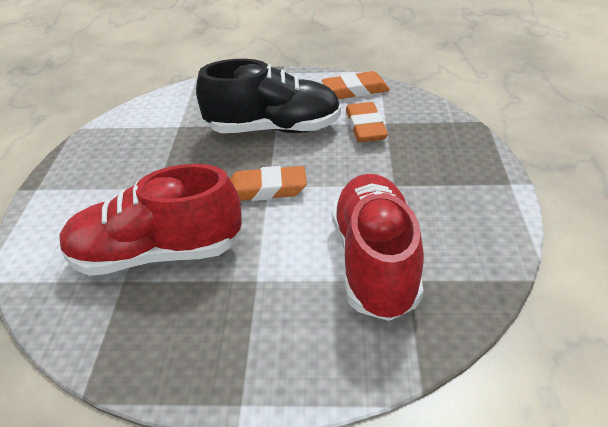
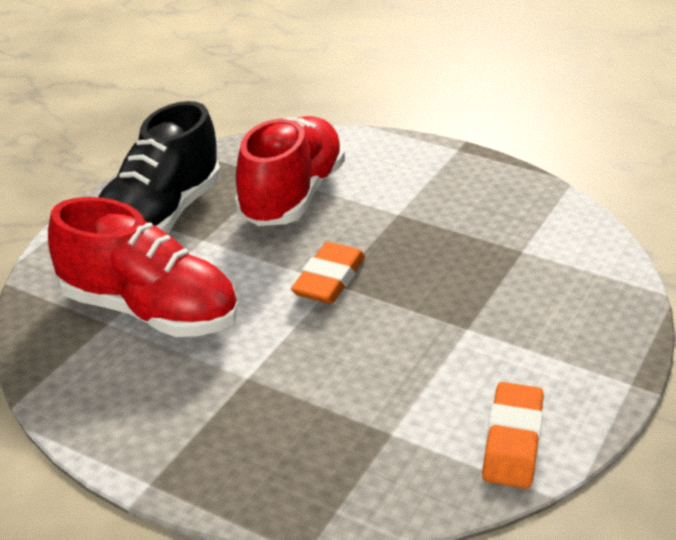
camera: 115 degrees right, 5 degrees down
(273, 129) = (455, 321): black shoe -> black shoe (159, 218)
(365, 127) = (394, 406): orange eraser -> none

